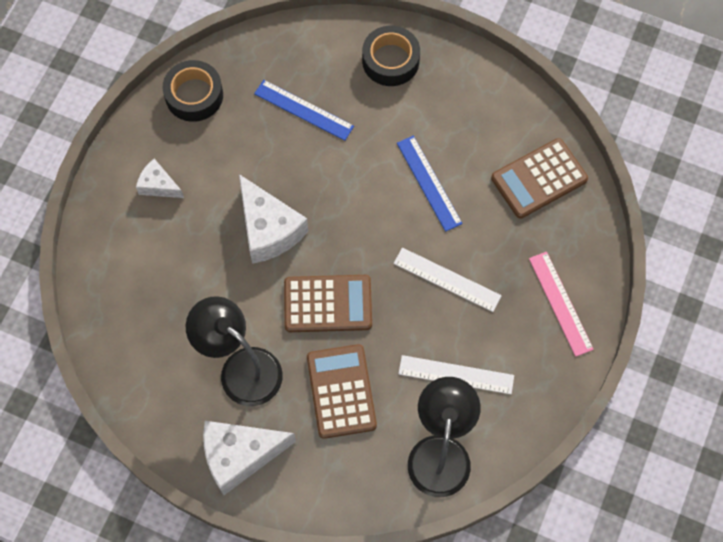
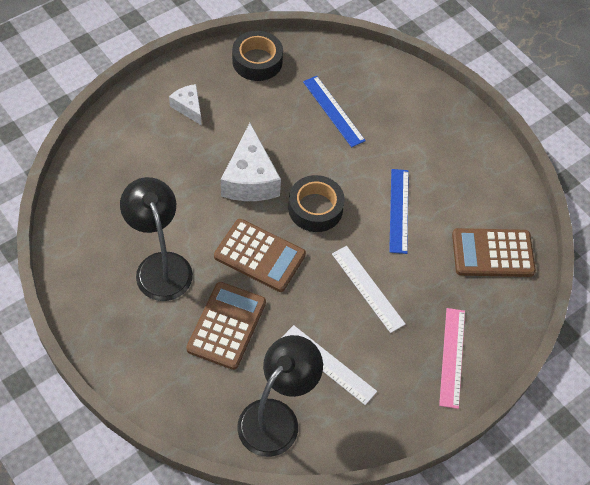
camera: 25 degrees right, 10 degrees down
(239, 456) = (114, 329): white cheese -> none
(390, 61) = (424, 110): black tape -> black tape (315, 208)

